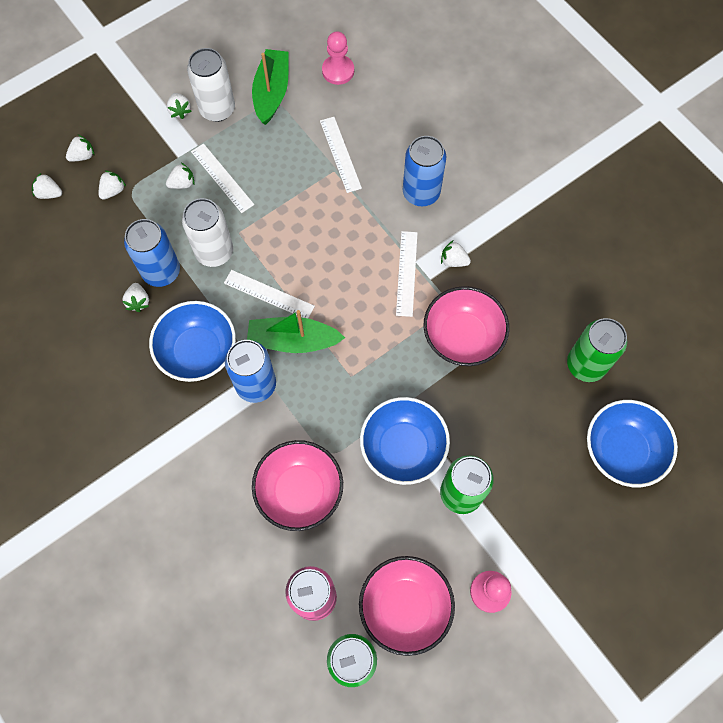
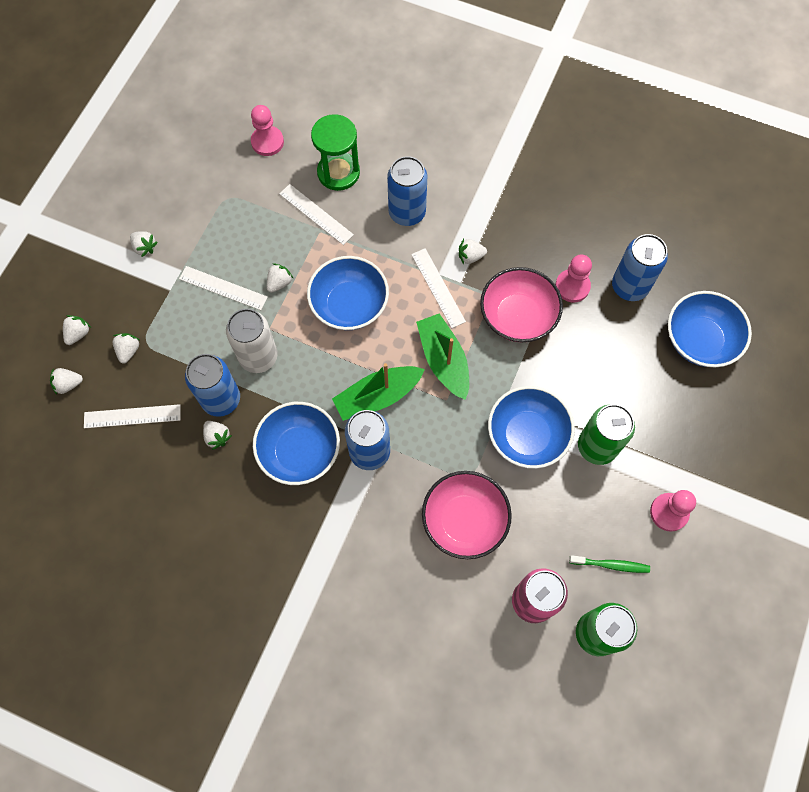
camera: 30 degrees left, 0 degrees up
(182, 183) = (189, 311): white strawberry -> white strawberry (279, 283)
(217, 109) = (179, 229): white can -> none
(269, 294) = (331, 368): white ruler -> white ruler (132, 416)
(272, 92) = (219, 189): green boat -> green boat (443, 360)
(319, 248) = (349, 305): none -> blue bowl
(382, 127) = (338, 172): none -> green hourglass
(405, 607) = (610, 565): pink bowl -> green toothbrush
(531, 336) = (572, 286): none -> pink pawn
(586, 364) = (629, 286): green can -> blue can

